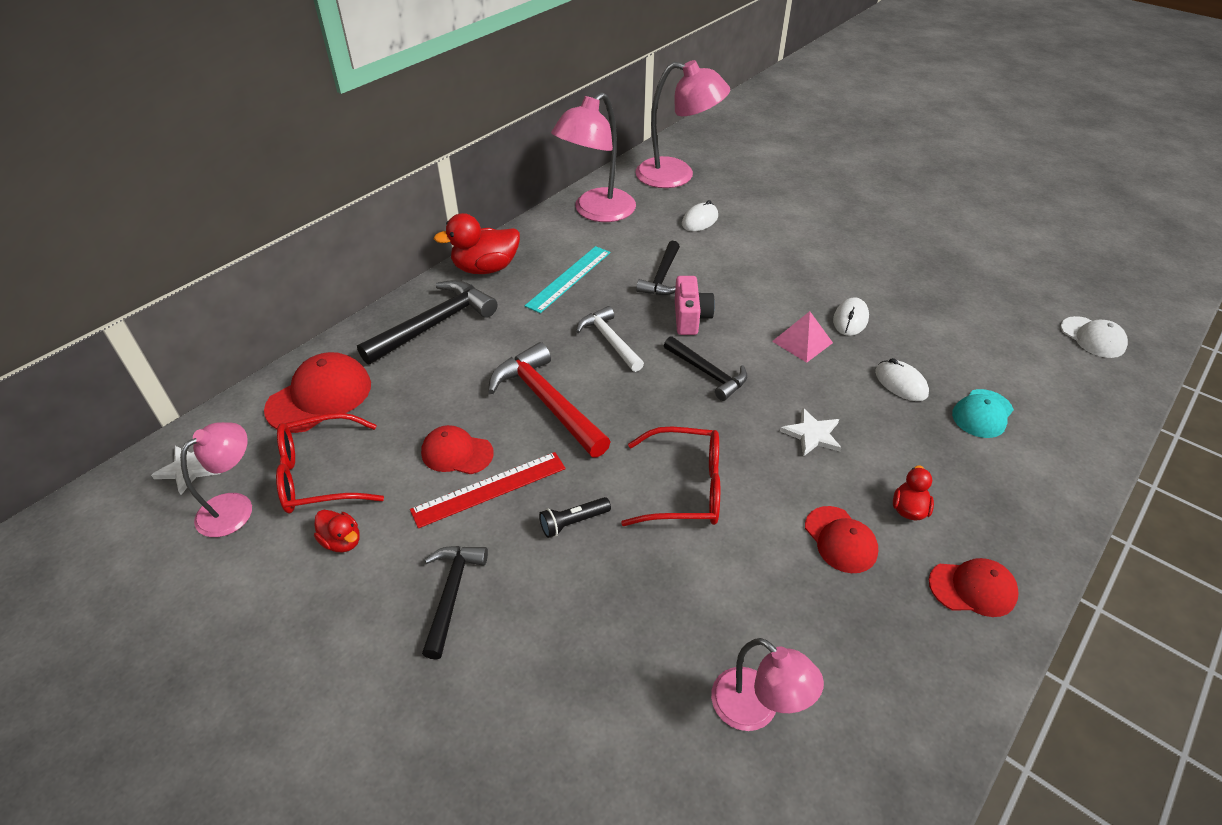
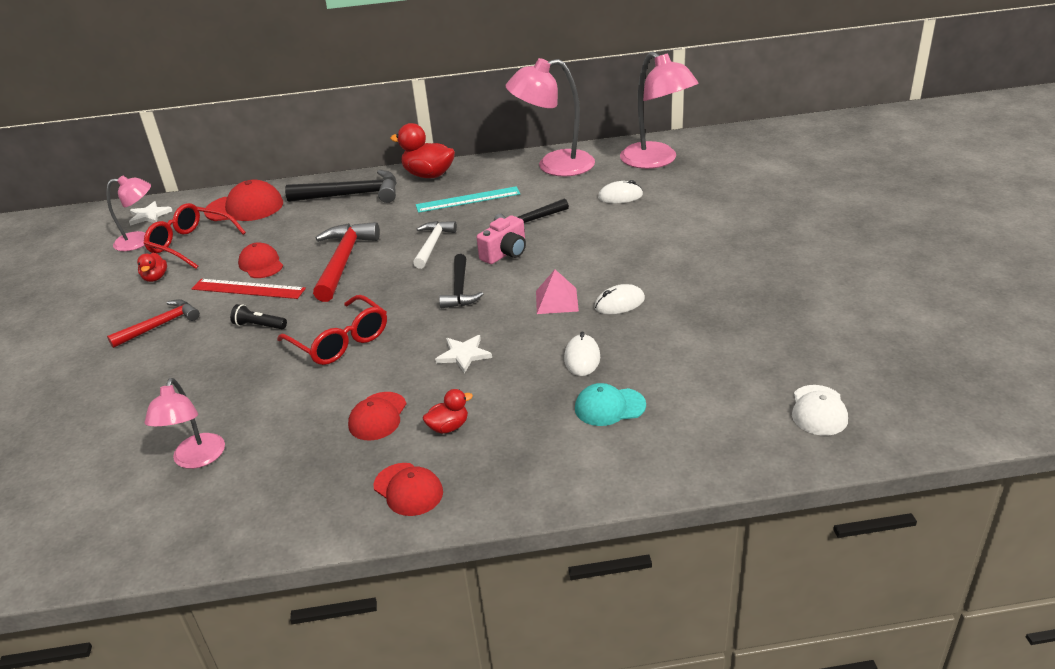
camera: 45 degrees right, 10 degrees down
(451, 594) = (160, 325): black hammer -> red hammer

